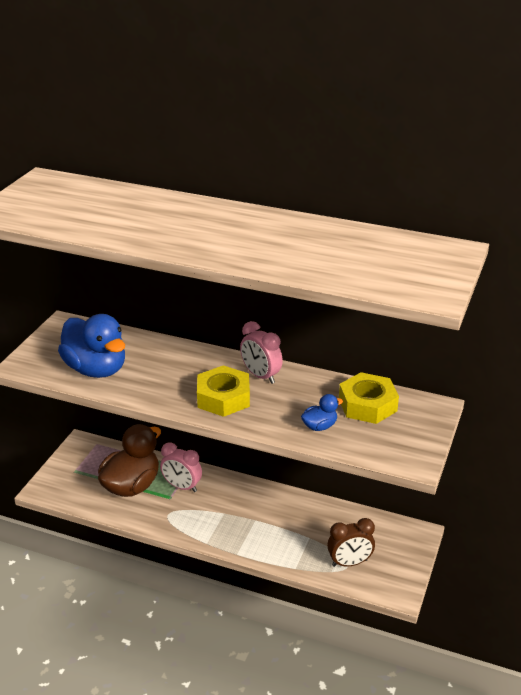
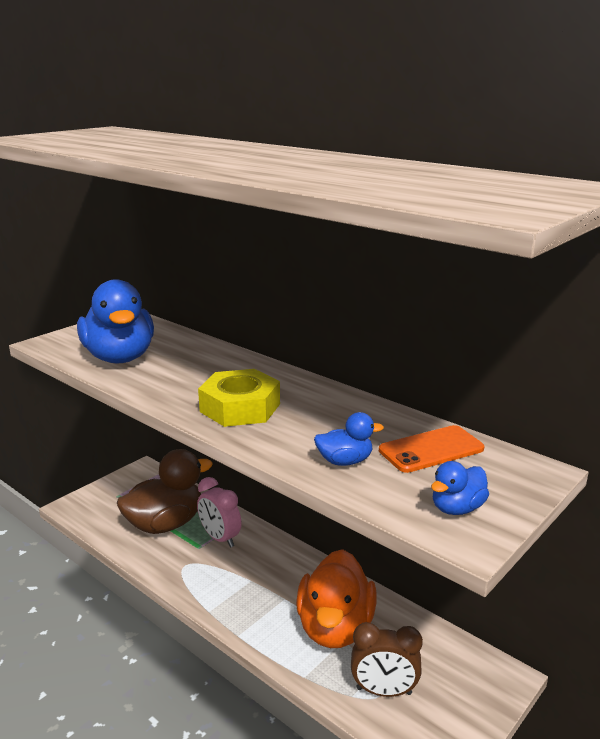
camera: 20 degrees right, 10 degrees down
(260, 376) = (304, 394): pink clock -> none
(300, 531) = (335, 628): none -> orange duck
(367, 405) = (431, 449): yellow nut -> orange phone
(401, 444) = (457, 508): none -> blue duck

